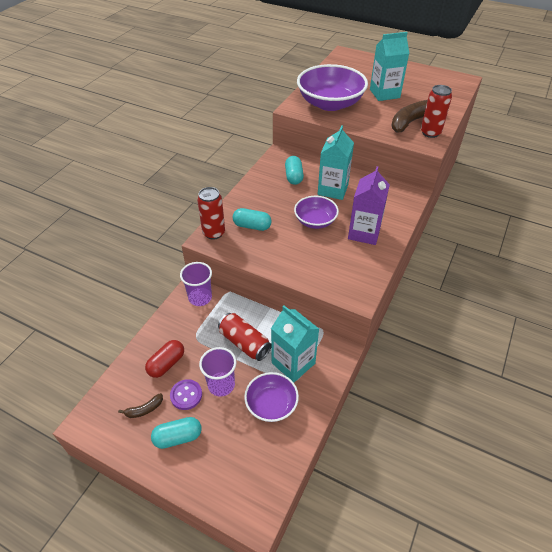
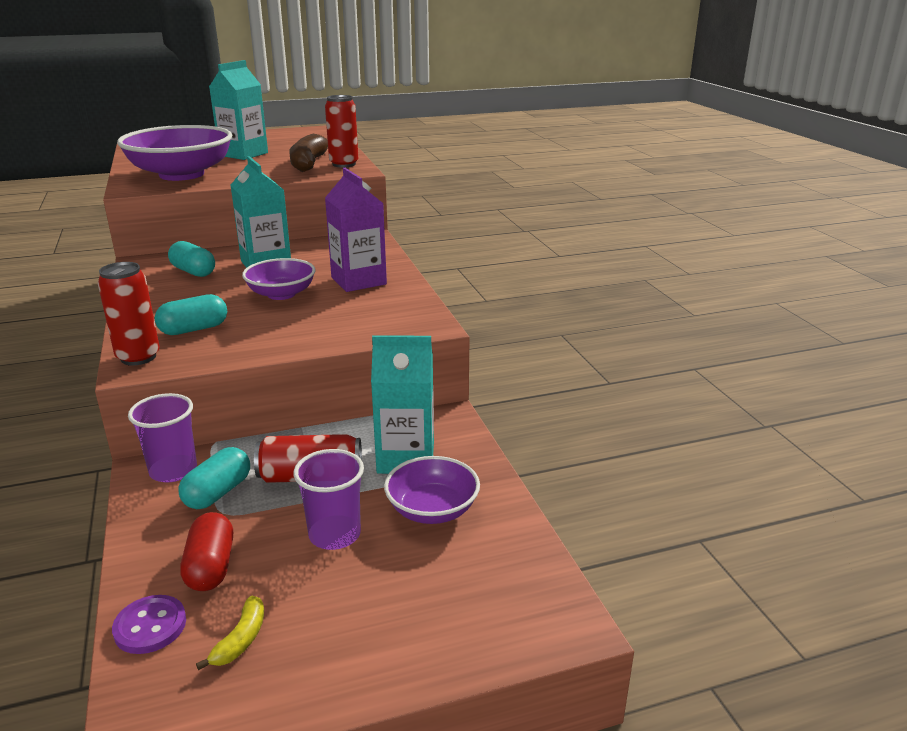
camera: 45 degrees left, 20 degrees down
(144, 409) = (241, 639): brown banana -> yellow banana
(178, 437) = (344, 629): turquoise capsule -> turquoise capsule (218, 493)
(186, 395) = (293, 578): purple button -> purple button (150, 626)

